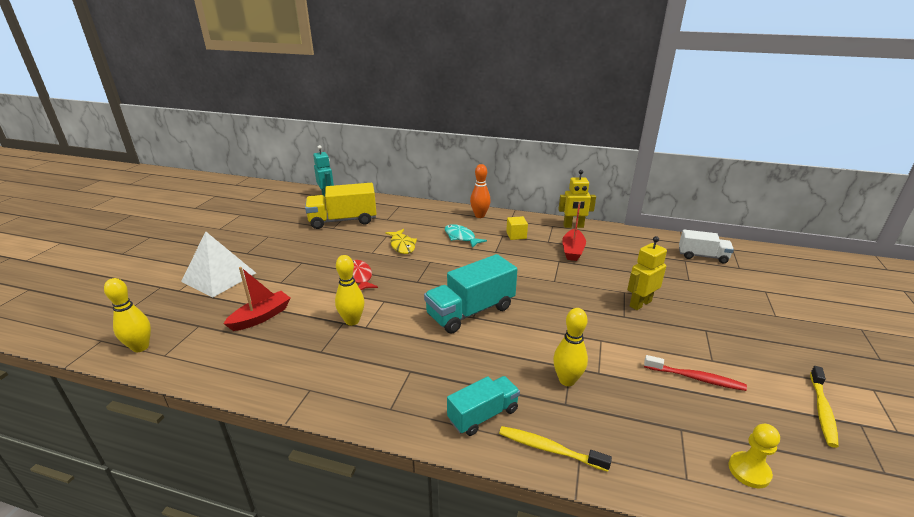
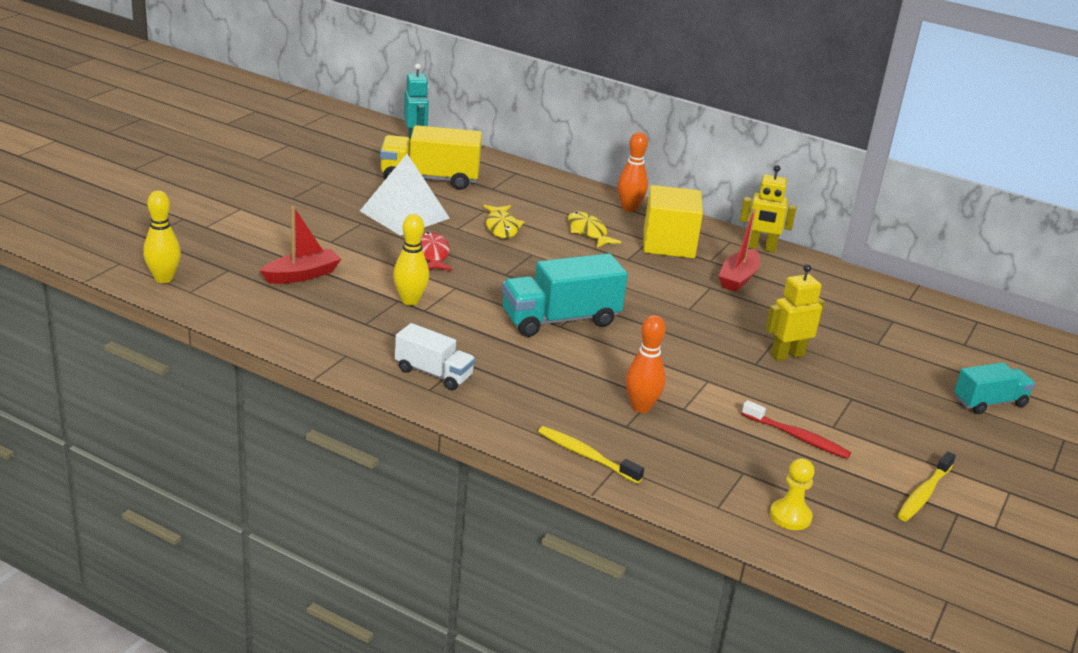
camera: 10 degrees right, 0 degrees up
(219, 277) = (255, 221): white pyramid -> white pyramid (404, 214)
(461, 237) = (588, 232): turquoise fish -> yellow fish
(483, 415) = (528, 415): turquoise truck -> turquoise truck (989, 402)
(516, 235) = (668, 244): yellow cube -> yellow cube, size x2.06
(567, 380) = (641, 407): yellow bowling pin -> orange bowling pin
(702, 256) = (923, 321): white truck -> white truck (433, 373)

